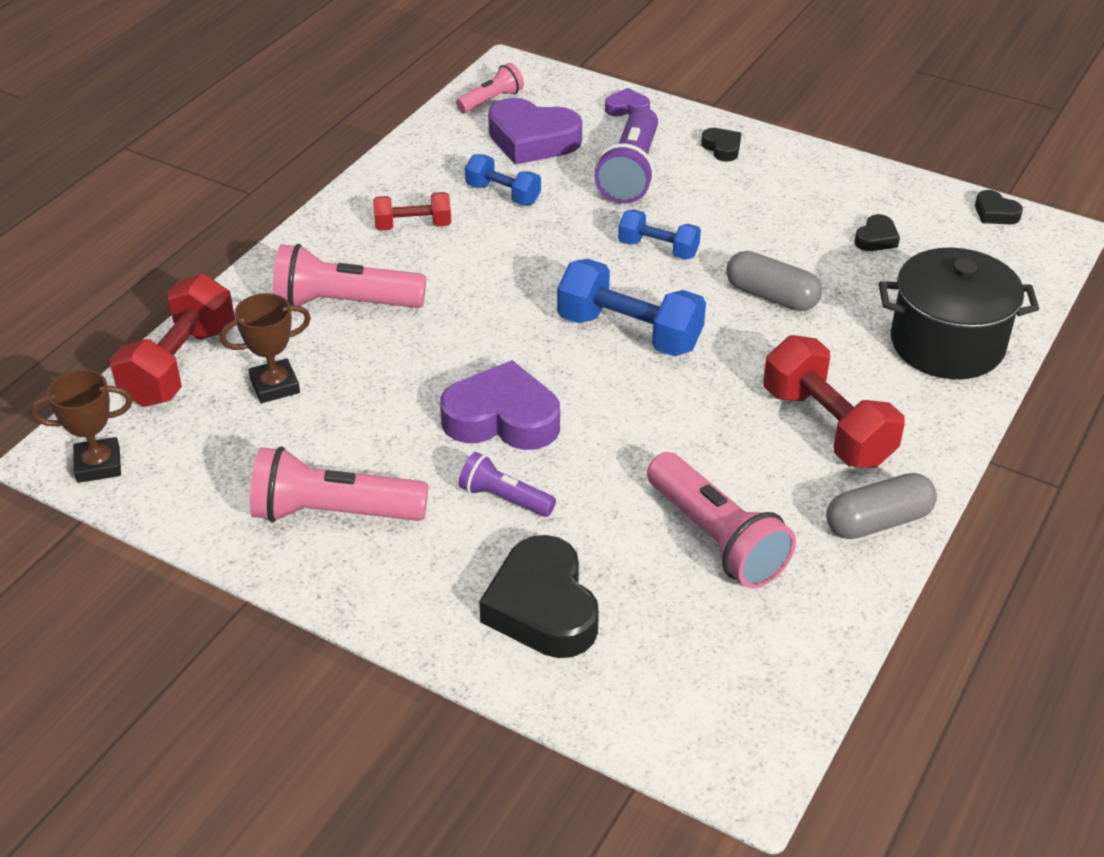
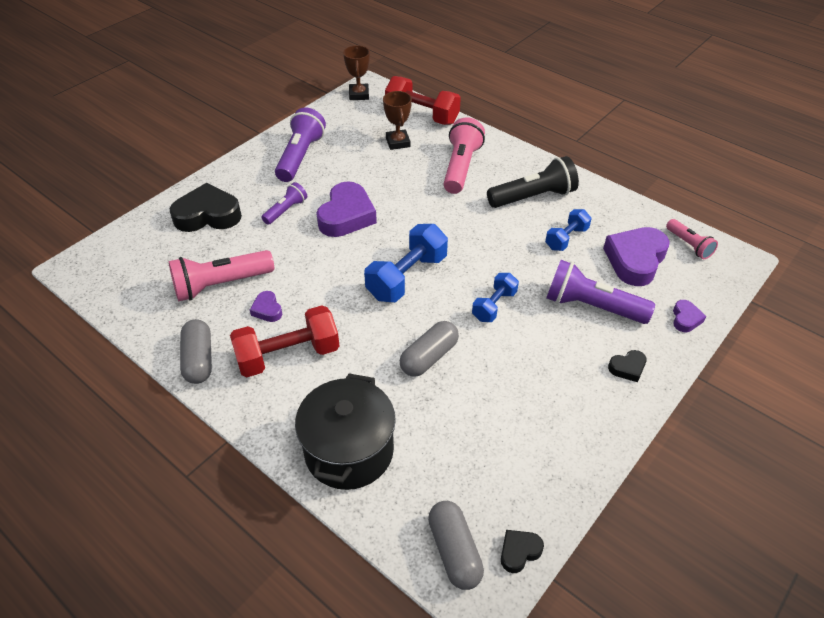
camera: 100 degrees right, 5 degrees up
(334, 513) = (300, 156): pink flashlight -> purple flashlight
(413, 226) = (533, 197): red dumbbell -> black flashlight
(749, 469) = (267, 309): none -> purple heart
(876, 238) = (490, 442): black heart -> none
(1021, 253) = (454, 551): none -> grey capsule

